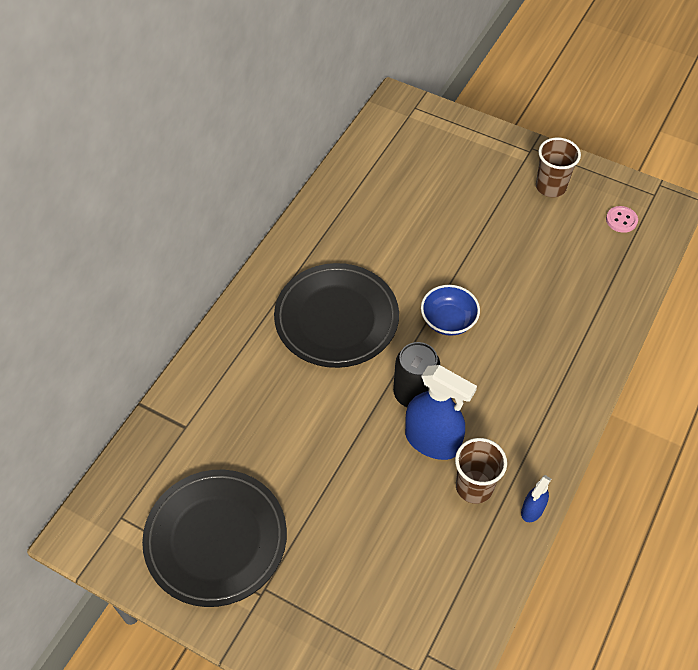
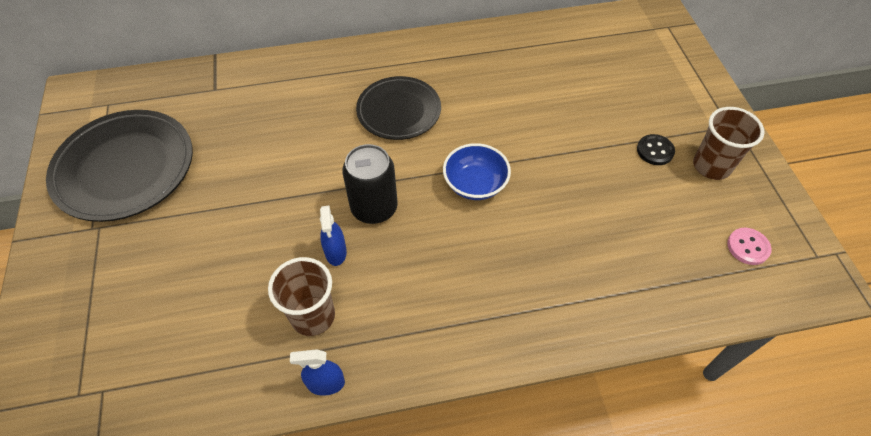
camera: 50 degrees right, 0 degrees up
(336, 319) = (399, 111): black plate -> black plate, size x0.65
(432, 441) = (336, 252): blue spray bottle -> blue spray bottle, size x0.50
(512, 204) = (655, 151): none -> black button

